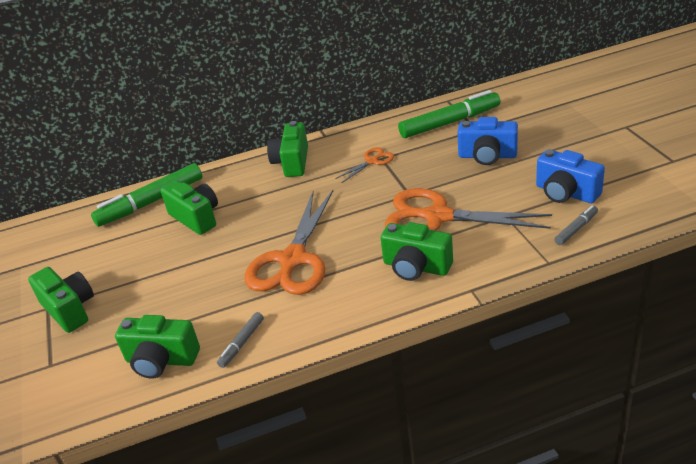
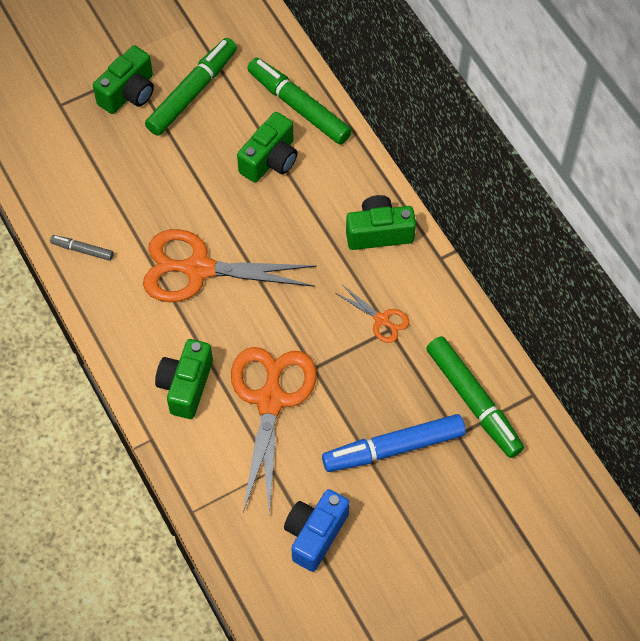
camera: 75 degrees right, 25 degrees up
(97, 265) = (192, 92): none -> green marker
(161, 360) = (63, 190): green camera -> none
(487, 156) = (393, 448): blue camera -> blue marker
(576, 229) = (247, 541): grey marker -> none

